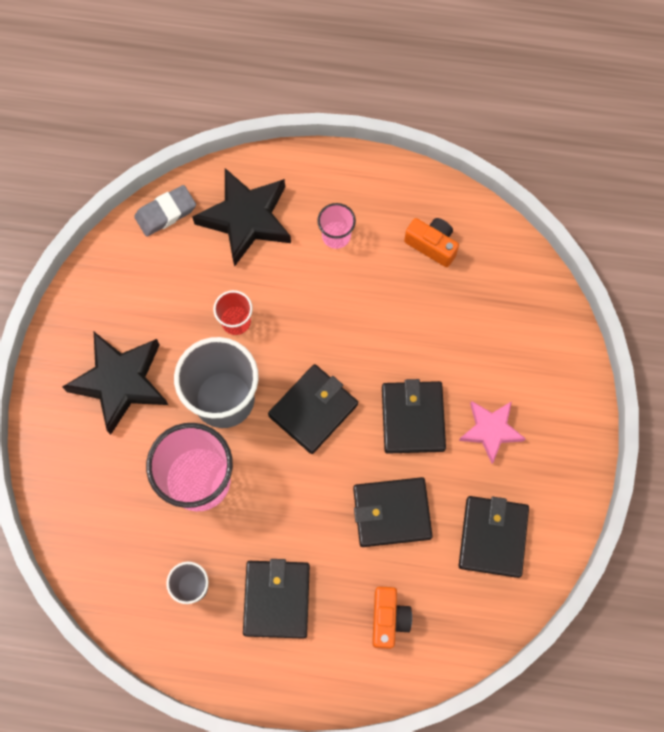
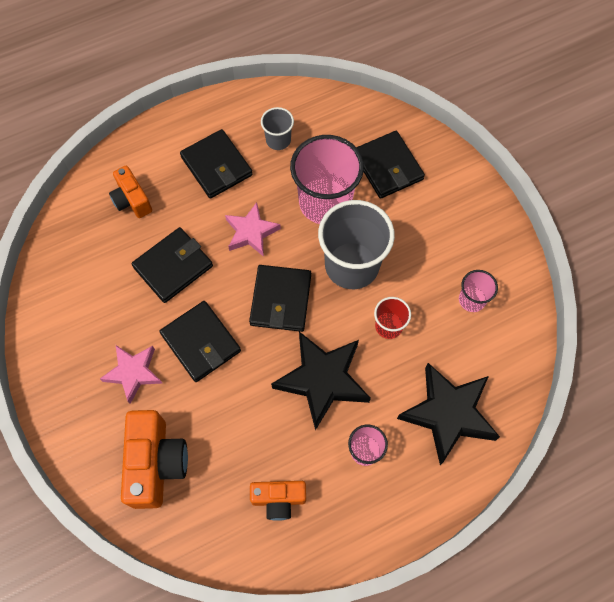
camera: 145 degrees right, 5 degrees down
(120, 382) = (434, 229): black star -> black star (322, 380)
(145, 295) = (472, 300): none -> pink cup
(166, 213) = (514, 374): grey eraser -> none
(293, 498) = (251, 232): none -> pink star
(493, 537) = (87, 297): black wallet -> black wallet (387, 167)
(515, 338) = (156, 463): none -> orange camera

